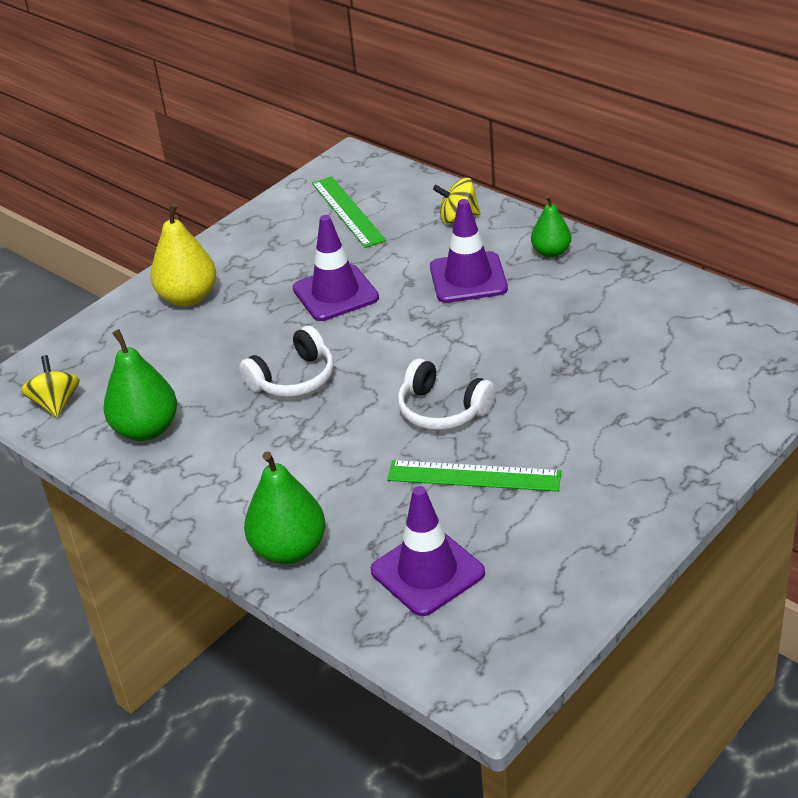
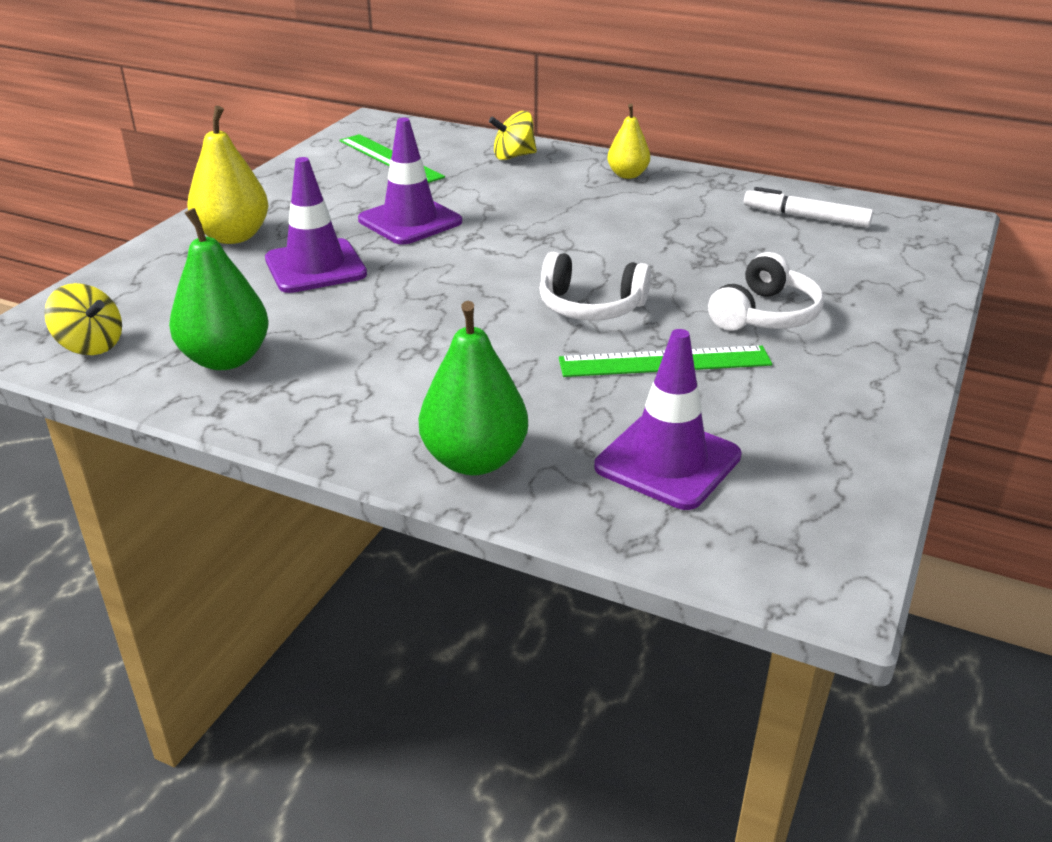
camera: 20 degrees left, 5 degrees down
(56, 403) = (91, 345): yellow spinning top -> yellow spinning top turned 150 degrees clockwise
(293, 378) = (397, 295): white headphones -> white headphones (765, 315)
(468, 278) = (552, 199): purple traffic cone -> purple traffic cone (315, 267)
(551, 252) = (627, 175): green pear -> yellow pear
(687, 324) = (806, 217): none -> white marker

